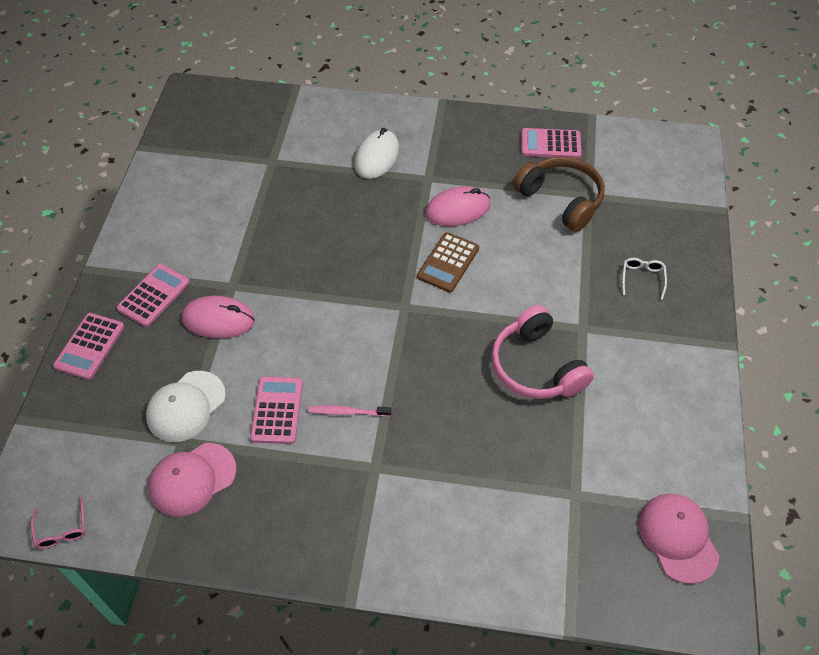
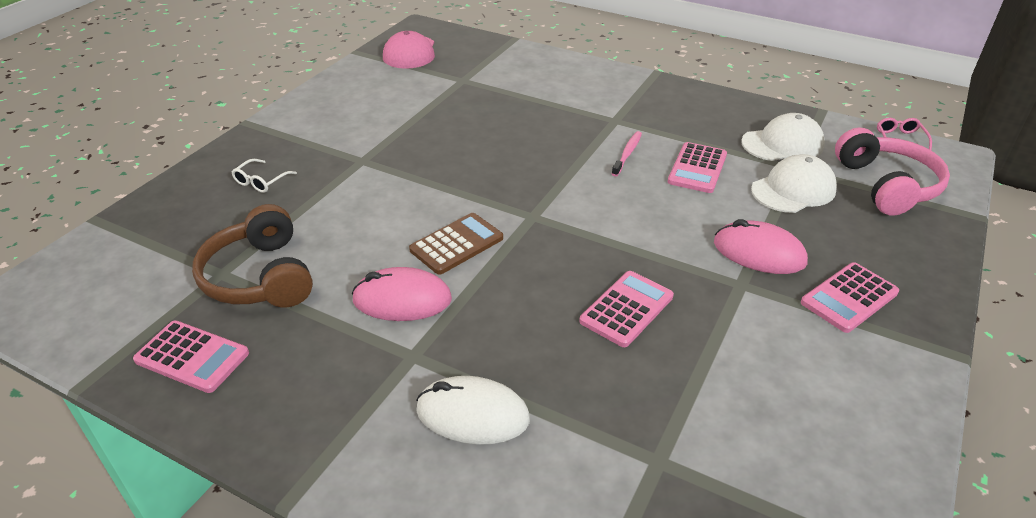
camera: 160 degrees left, 15 degrees down
(89, 346) = (922, 263): pink calculator -> pink calculator (627, 309)
(192, 479) = (782, 144): pink cap -> white cap
(348, 412) = (627, 154): pink toothbrush -> pink toothbrush turned 90 degrees counterclockwise
(377, 157) = (472, 415): white mouse -> white mouse turned 60 degrees clockwise
(536, 366) = (431, 145): pink headphones -> pink headphones (886, 185)

